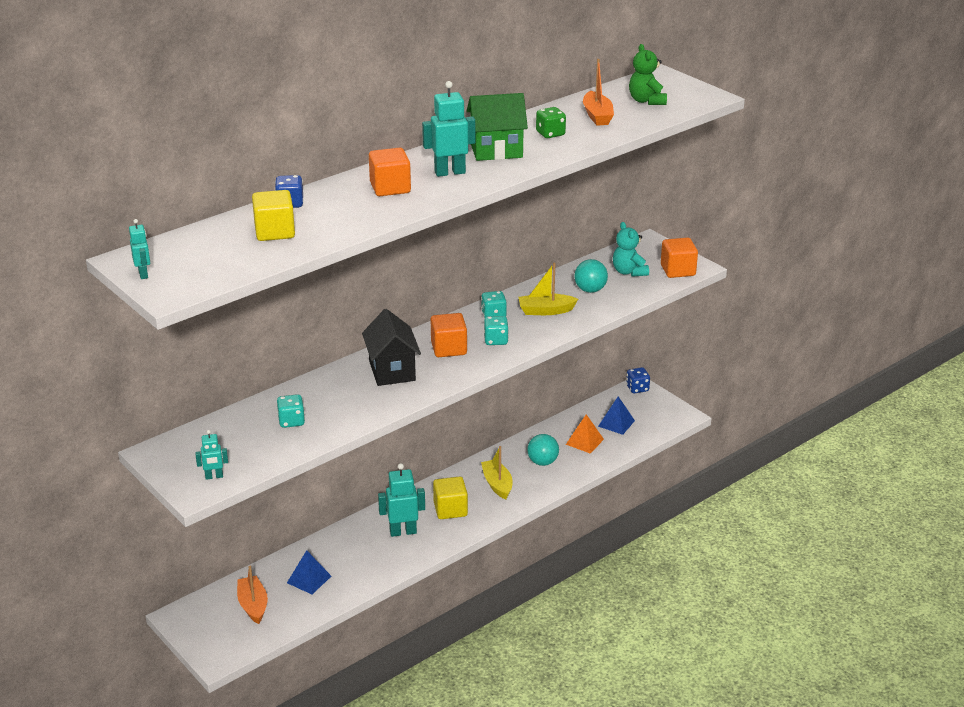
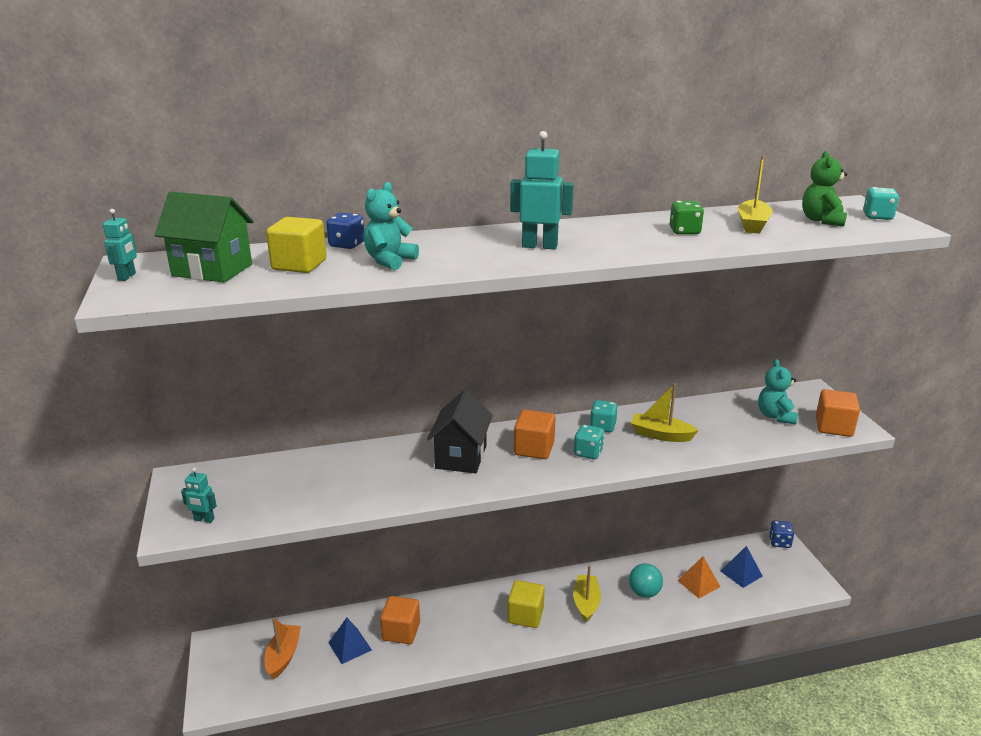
camera: 25 degrees right, 5 degrees down
(291, 421) = (325, 482): turquoise dice -> turquoise dice (877, 217)
(344, 212) = (389, 261): none -> turquoise teddy bear
(390, 188) = (462, 249): orange cube -> orange cube (401, 631)
(403, 532) = (466, 624): turquoise robot -> none
(496, 151) = (610, 236): green house -> green house (212, 270)
(590, 290) = (722, 425): turquoise ball -> none
(597, 116) = (752, 224): orange boat -> yellow boat

